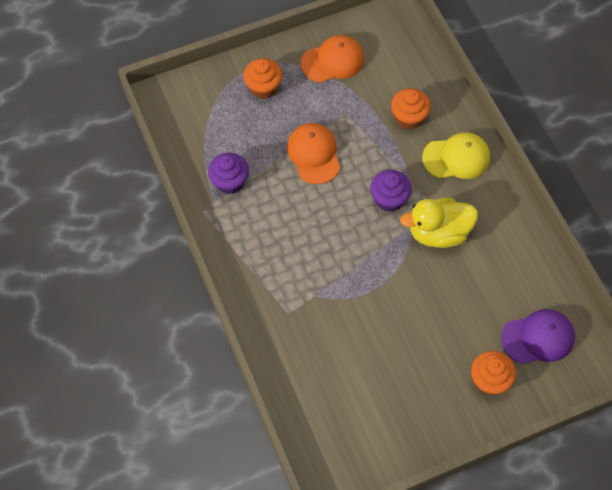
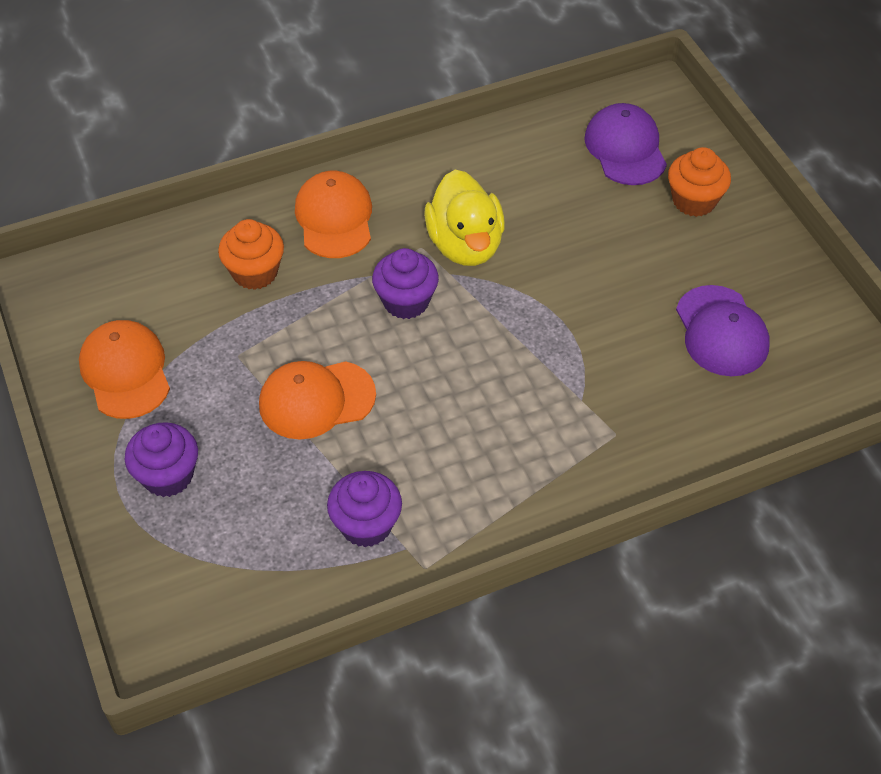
camera: 90 degrees left, 10 degrees down
(263, 87) = (168, 476): orange cupcake -> purple cupcake
(370, 385) = (721, 331): none -> purple cap
(456, 158) = (334, 218): yellow cap -> orange cap

